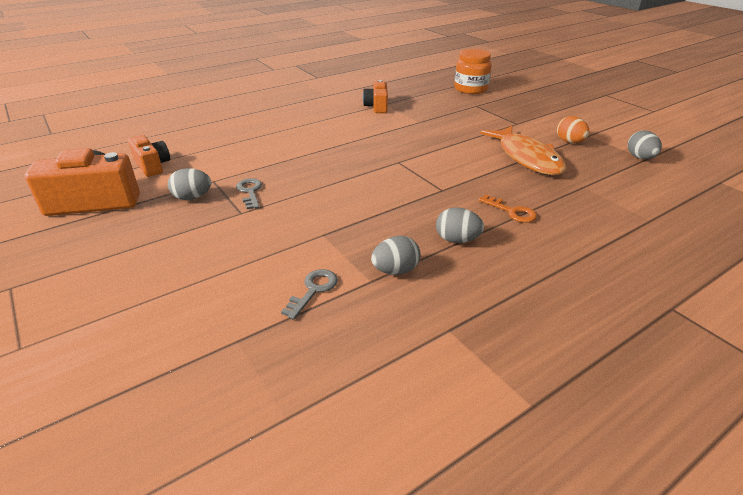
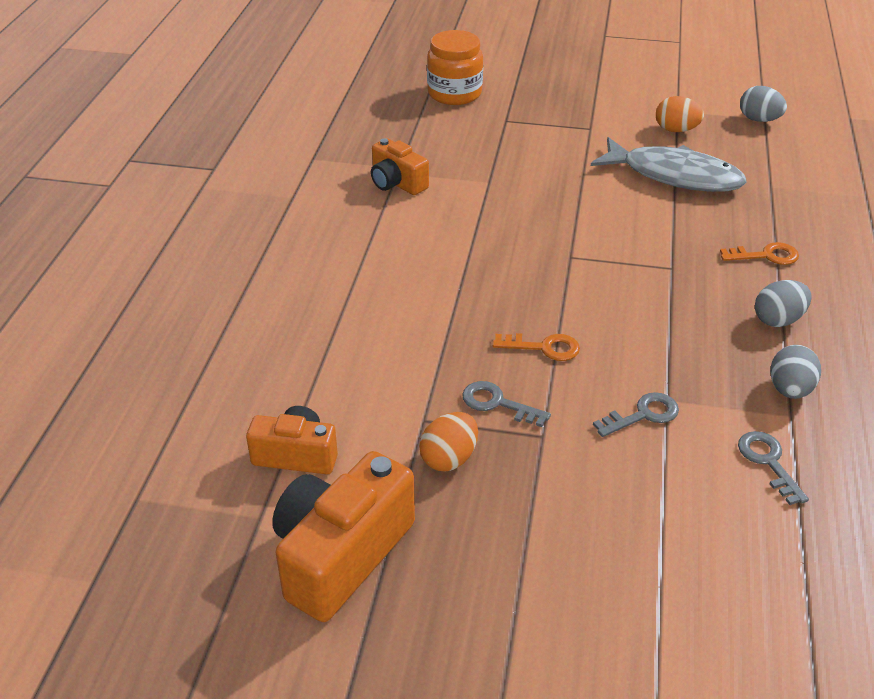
camera: 45 degrees left, 5 degrees up
(192, 197) = (449, 458): grey egg -> orange egg
(298, 232) = (643, 415): none -> grey key
(312, 185) = (543, 348): none -> orange key
(527, 158) = (674, 176): orange fish -> grey fish

